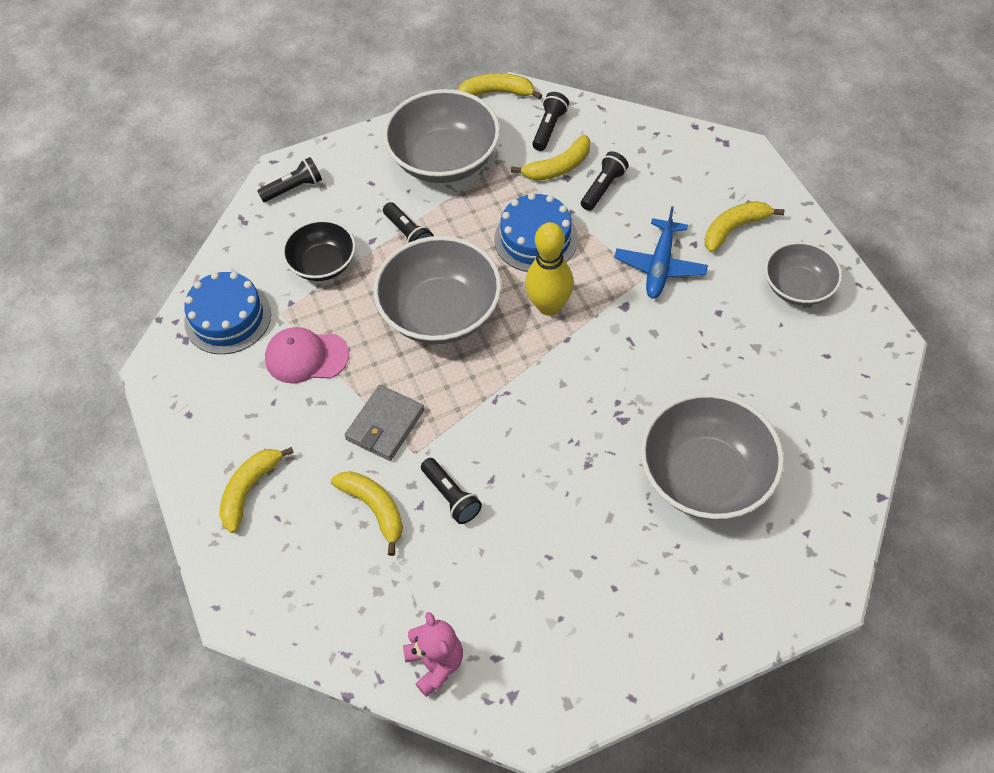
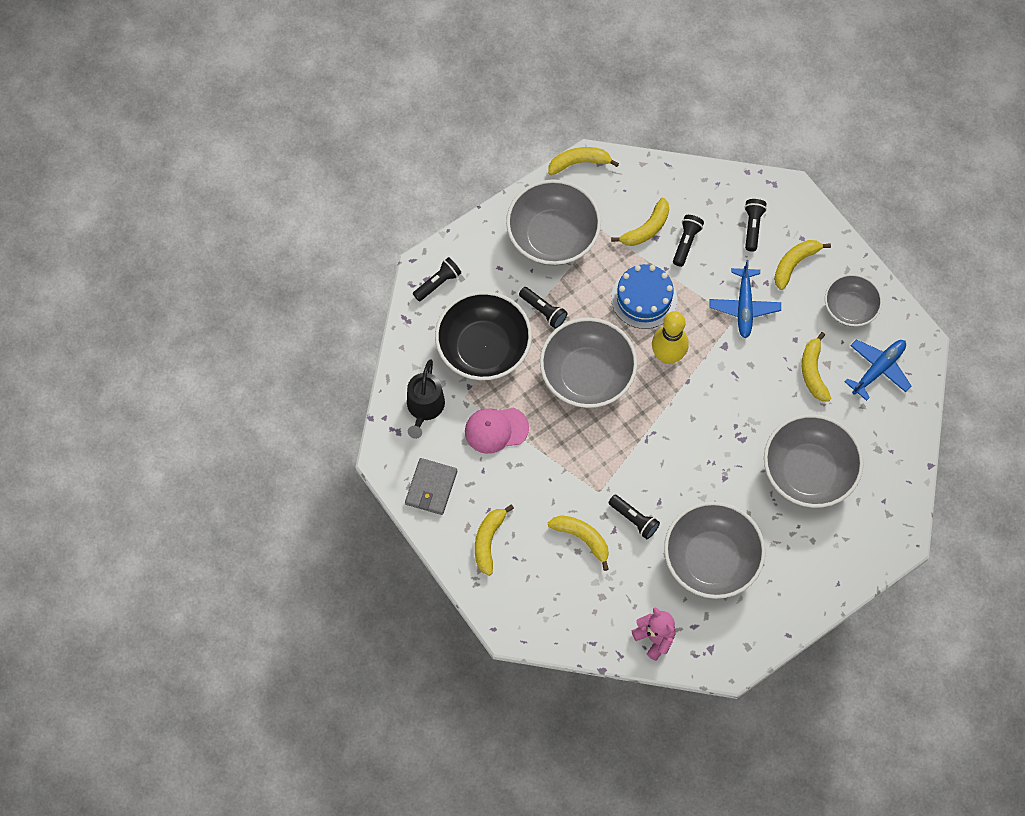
camera: 15 degrees left, 10 degrees up
(228, 318) = (424, 408): blue cake -> black watering can
(323, 264) = (483, 348): black bowl -> black bowl, size x1.66
(385, 425) = (571, 474): grey wallet -> grey wallet (431, 487)
(543, 569) = (711, 559): none -> grey bowl
(549, 128) = (630, 192): black flashlight -> black flashlight (752, 227)
(735, 354) = (813, 372): none -> yellow banana
(825, 364) = (878, 369): none -> blue plane

